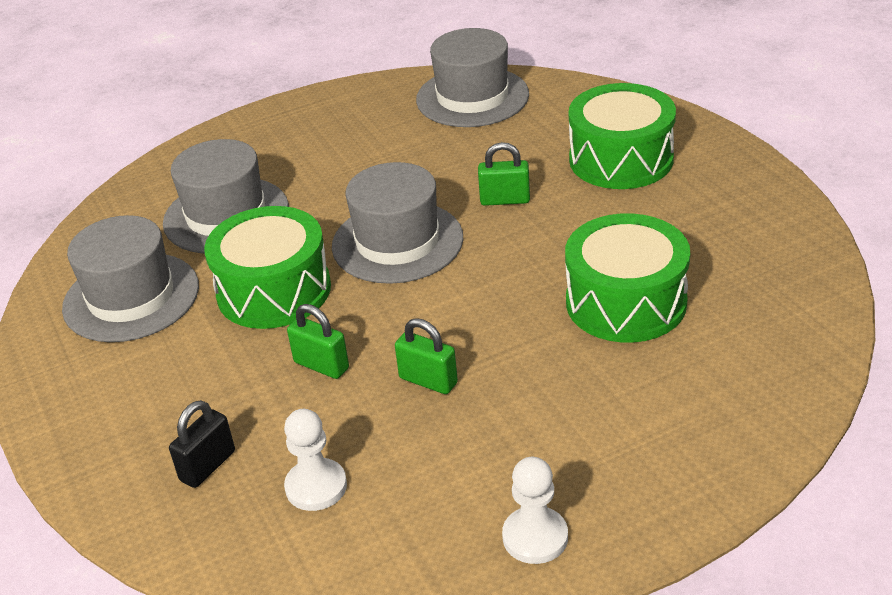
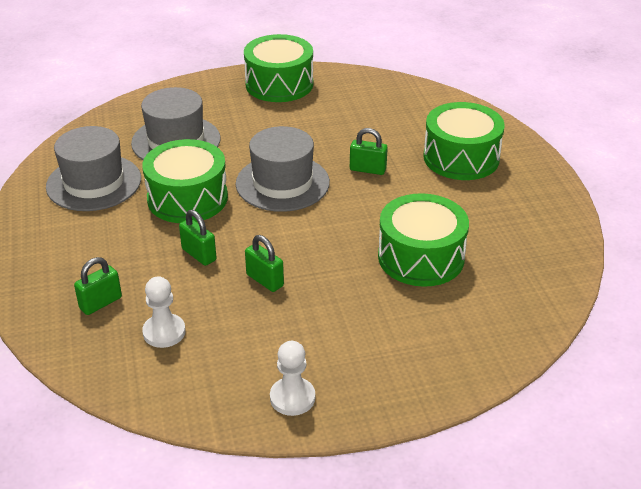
camera: 10 degrees right, 0 degrees up
(208, 466) = (100, 303): black padlock -> green padlock
(338, 111) = (279, 84): none -> green drum
(472, 97) = (375, 93): grey hat -> none

